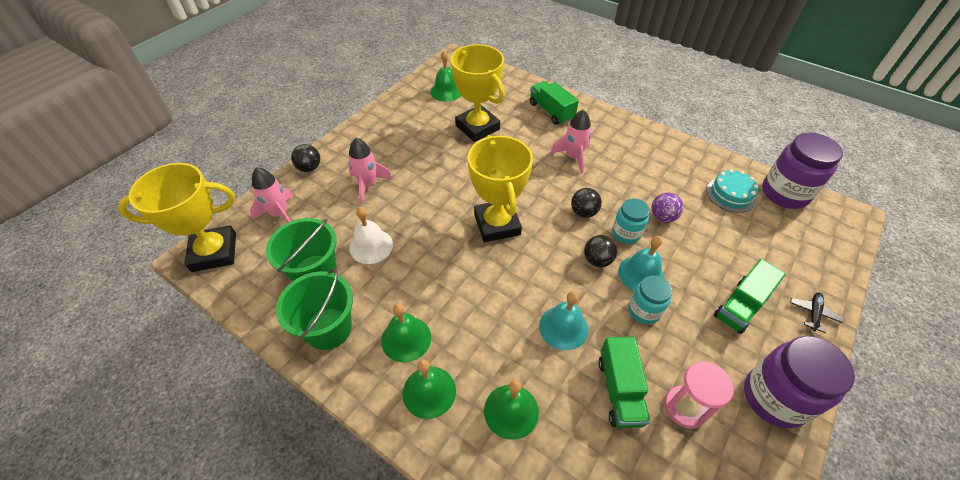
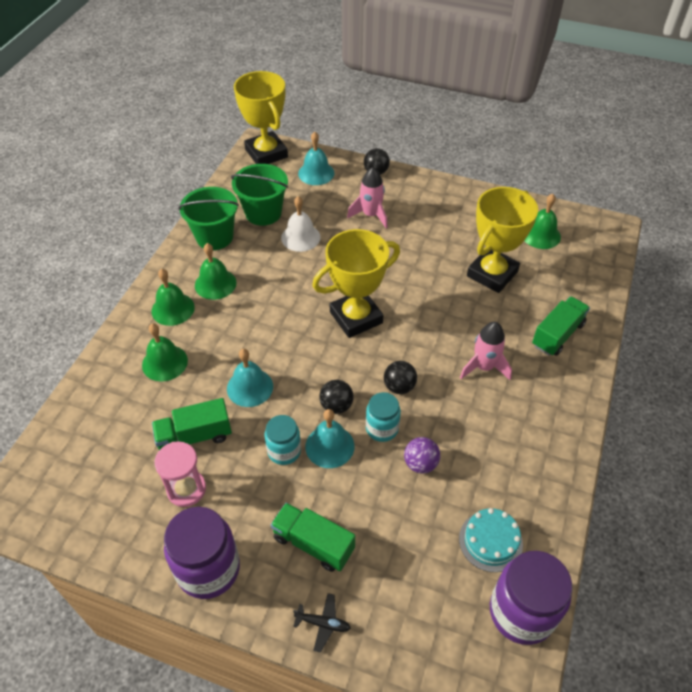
camera: 75 degrees right, 0 degrees up
(279, 214) = (316, 173): pink rocket -> turquoise bell

